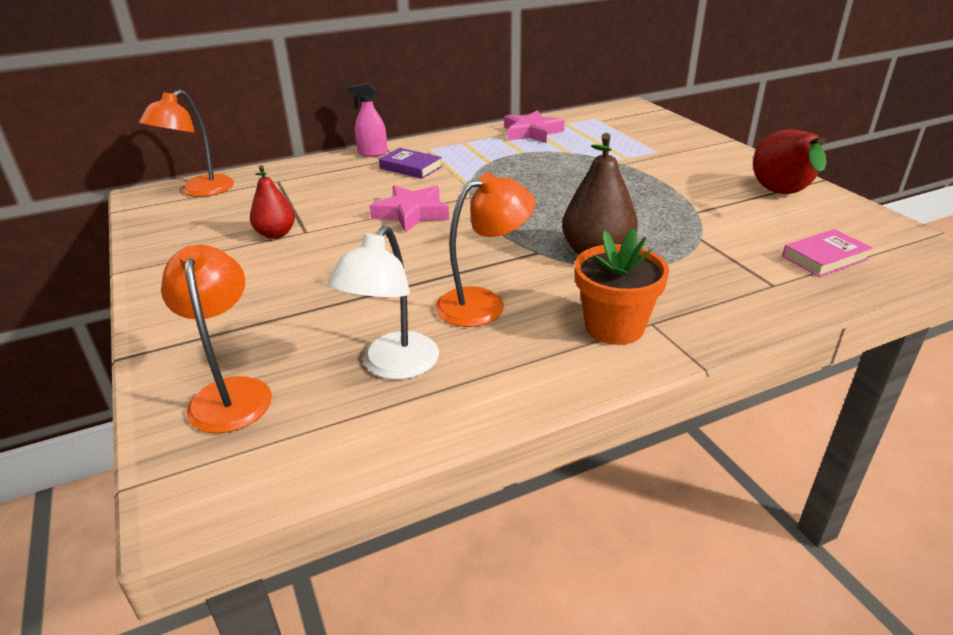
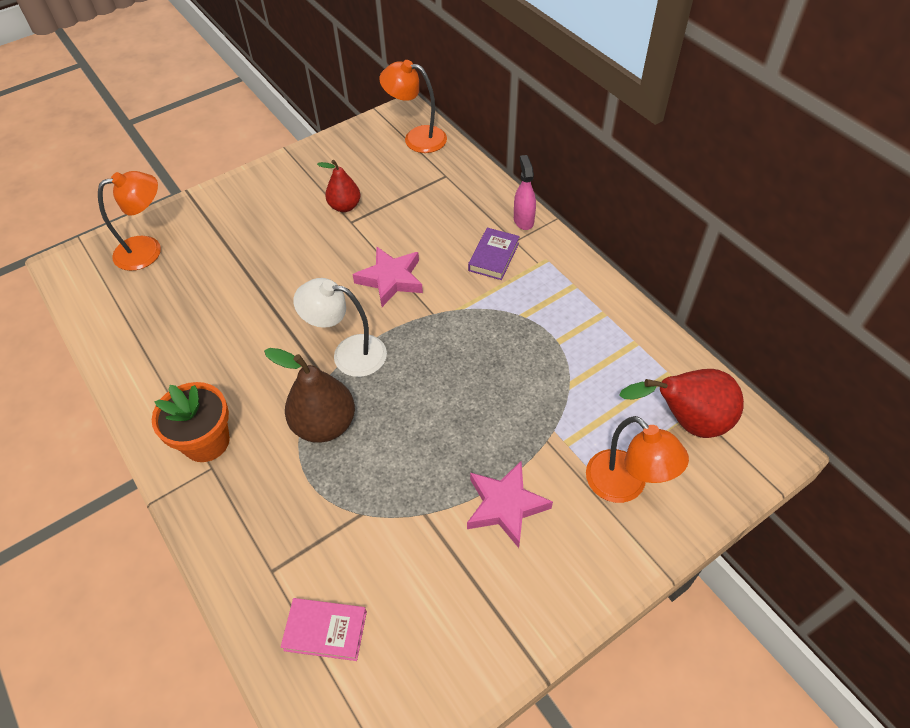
camera: 80 degrees right, 20 degrees up
(393, 366) = (167, 318): white lamp -> white lamp (348, 354)
(483, 303) = (241, 354): orange lamp -> orange lamp (625, 486)
(532, 132) = (624, 343): pink star -> pink star (505, 505)
(783, 195) = (484, 614): red pear -> red pear (686, 421)
(824, 258) = (325, 631): pink book -> pink book turned 45 degrees counterclockwise

